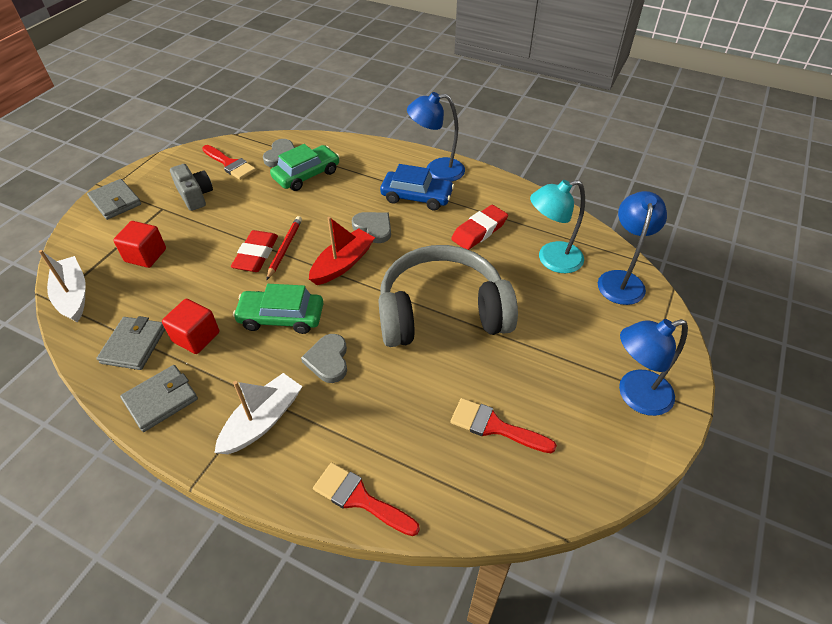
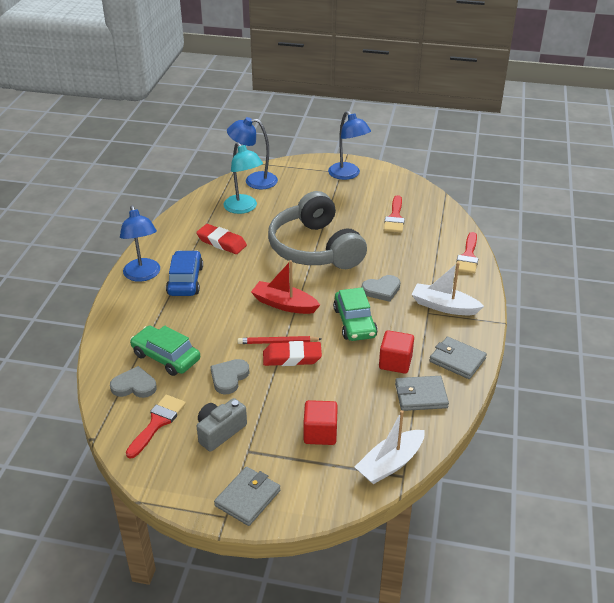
camera: 105 degrees left, 10 degrees down
(373, 228) = (235, 297): grey heart -> grey heart (229, 377)

